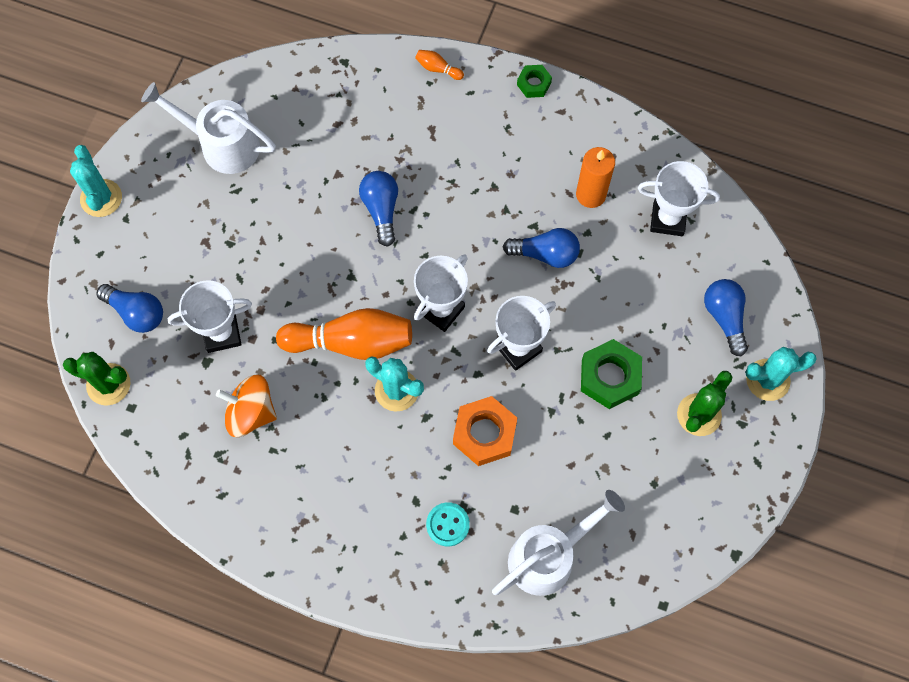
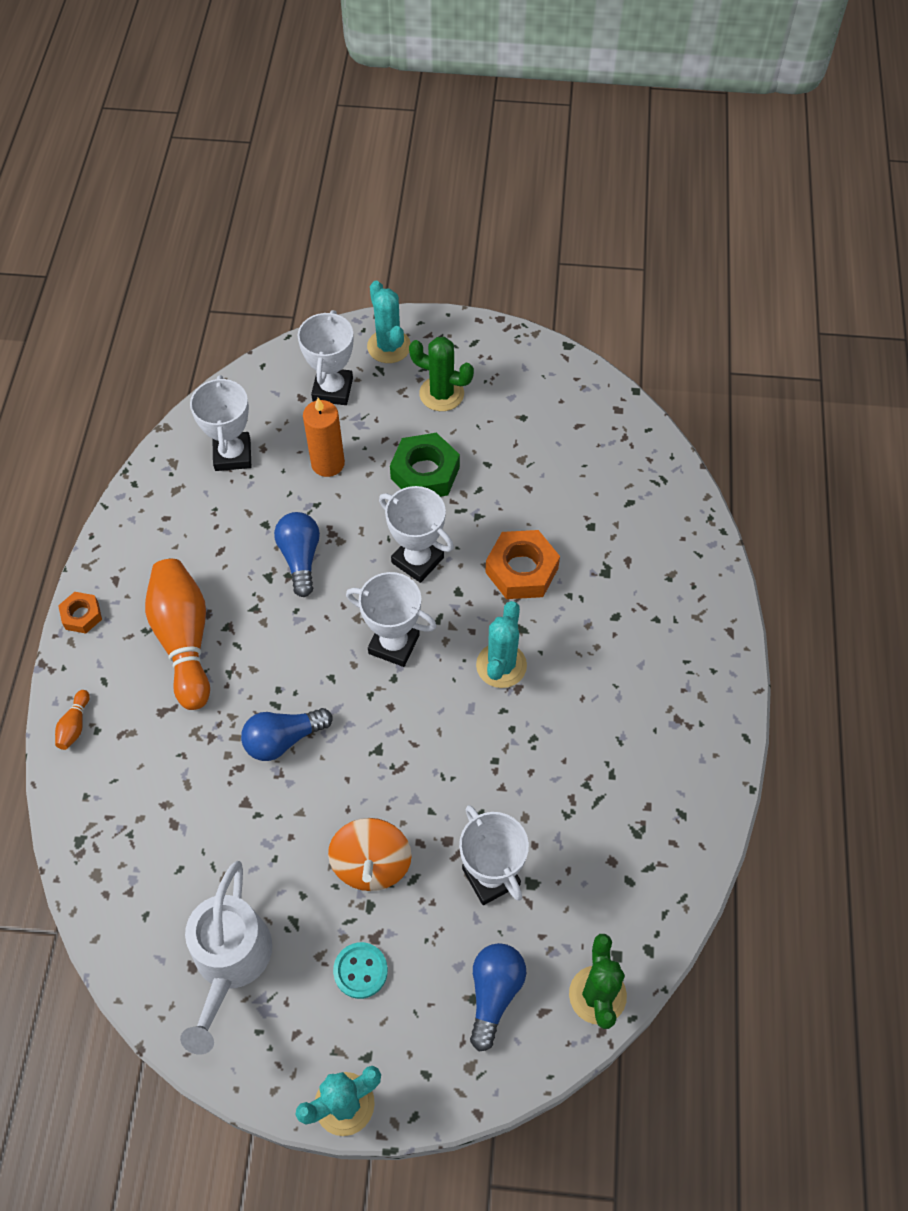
camera: 105 degrees left, 10 degrees down
(251, 412) = (576, 812): orange spinning top -> orange spinning top (371, 864)
(351, 342) = (459, 727): orange bowling pin -> orange bowling pin (184, 639)
(447, 524) = (628, 581): turquoise button -> turquoise button (360, 971)
(534, 84) = (82, 615): green nut -> orange nut
(549, 555) = (625, 487): white watering can -> none
(591, 194) = (218, 530): orange candle -> orange candle (328, 463)
(724, 317) = (333, 390): blue light bulb -> white trophy

